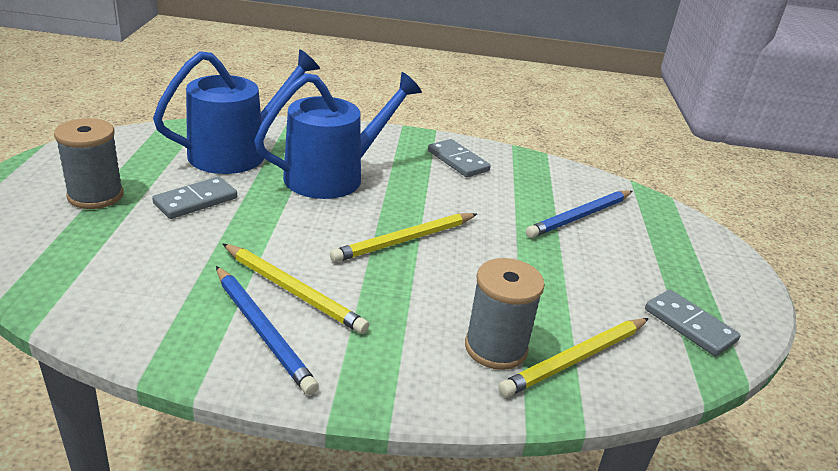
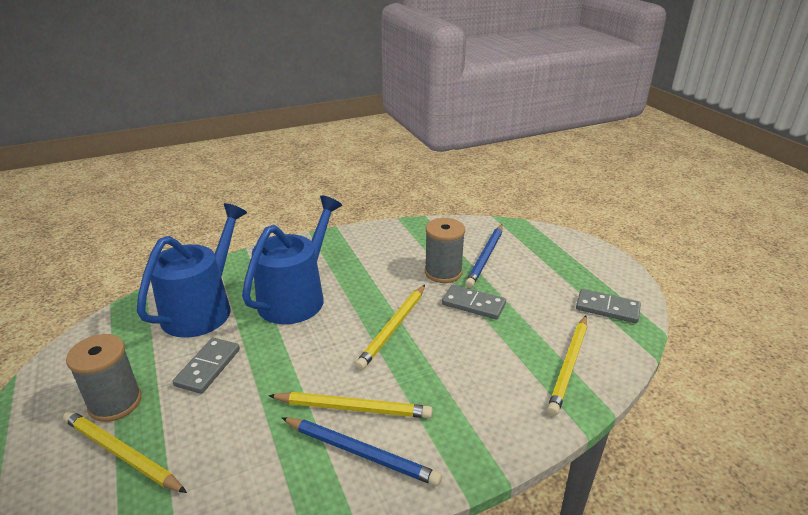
camera: 25 degrees left, 0 degrees up
(64, 235) = (122, 453): none -> yellow pencil
(458, 161) = (373, 246): grey domino -> grey domino (473, 304)
(496, 348) = (519, 382): grey spool -> grey spool (443, 272)

